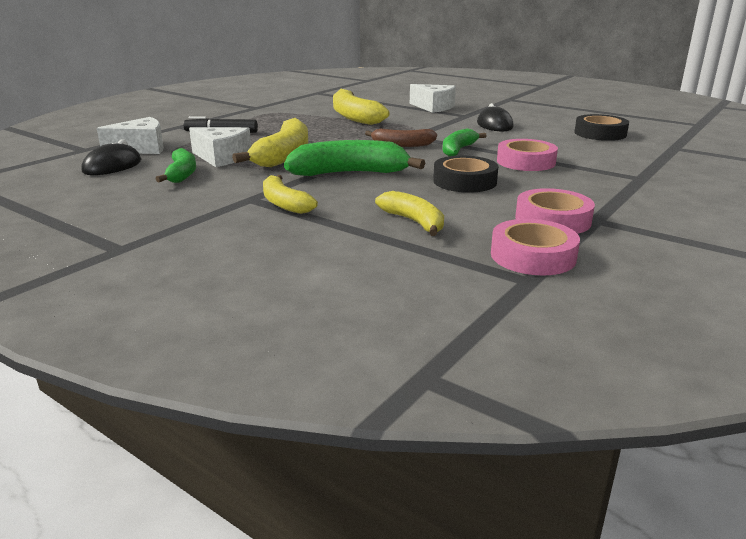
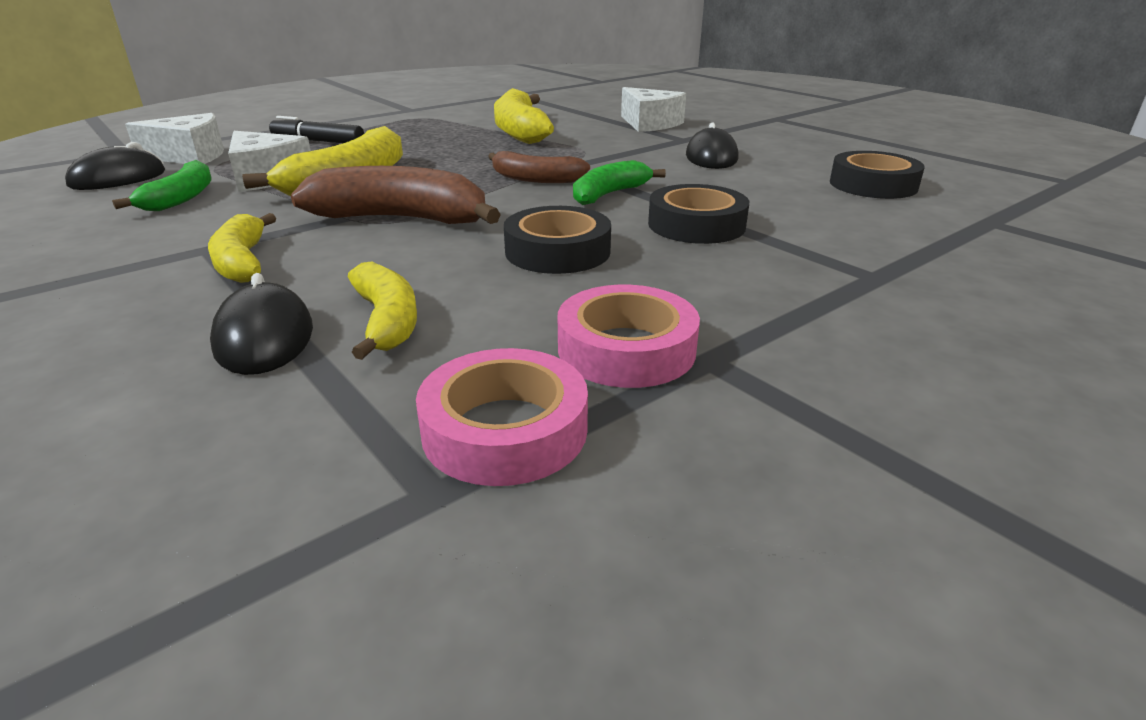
camera: 15 degrees right, 5 degrees up
(350, 173) = (402, 219): green banana -> brown banana
(357, 236) = (264, 338): none -> black mouse
(526, 162) = (696, 225): pink tape -> black tape

